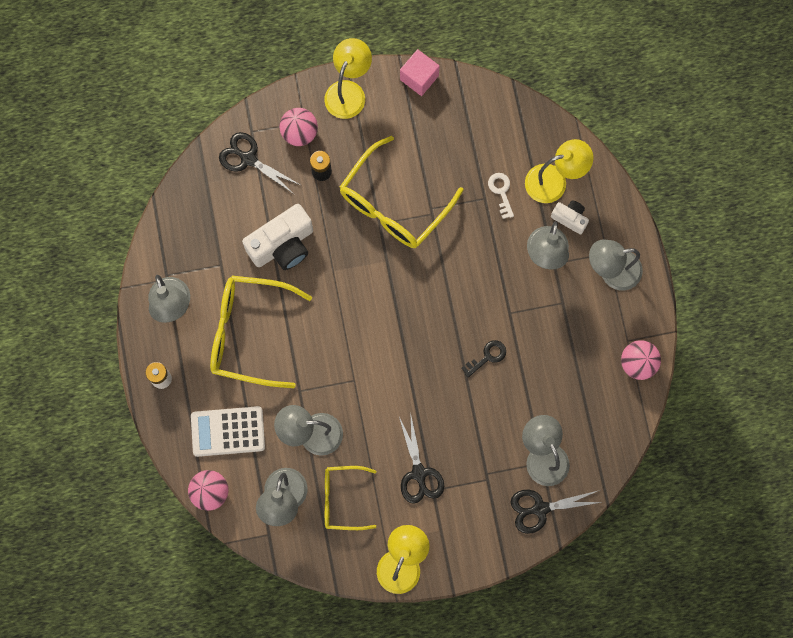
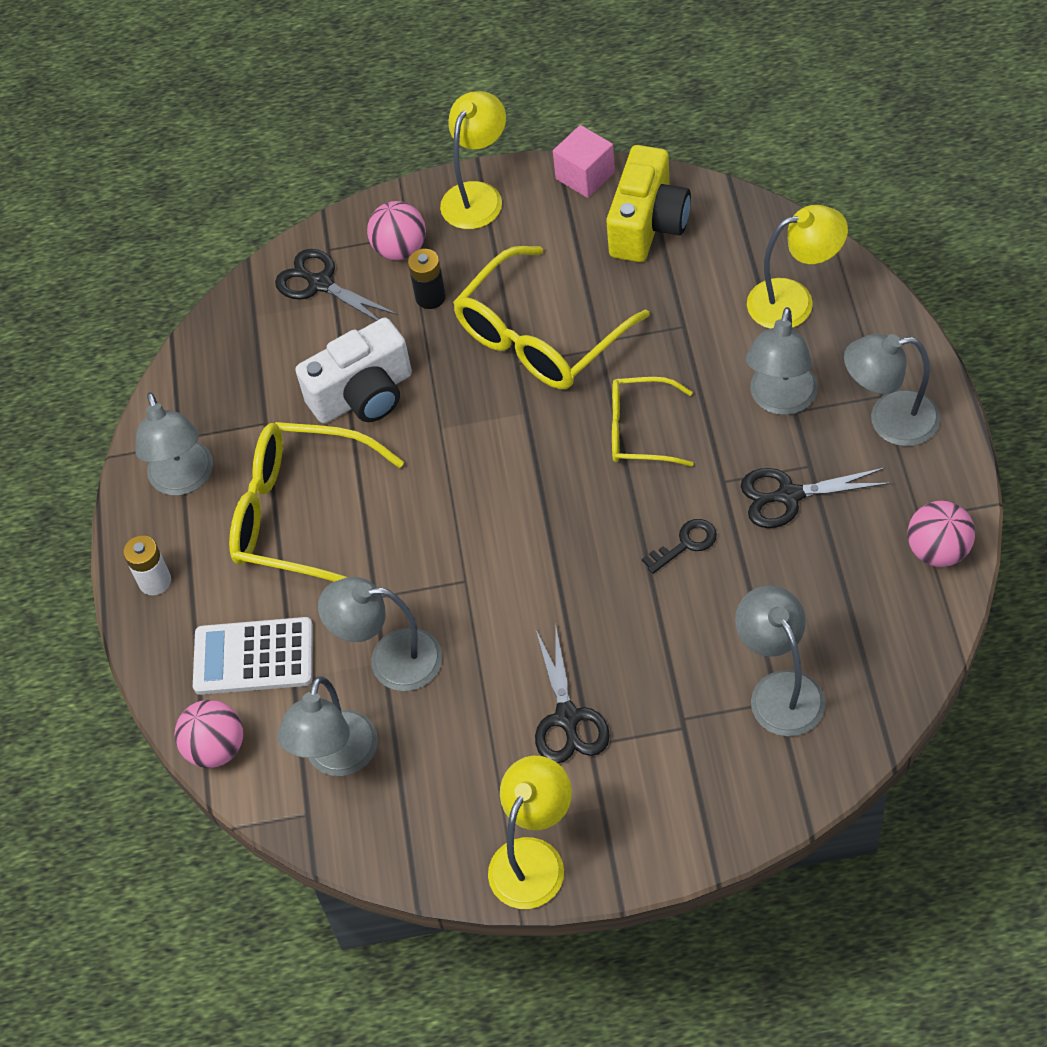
camera: 10 degrees right, 20 degrees down
(343, 499) = (437, 758): yellow glasses -> yellow glasses (641, 431)
(461, 118) = (648, 224): none -> yellow camera
(501, 192) = (709, 317): white key -> none
(540, 508) = (776, 773): black scissors -> black scissors (789, 495)
(570, 218) = (819, 350): white camera -> none

